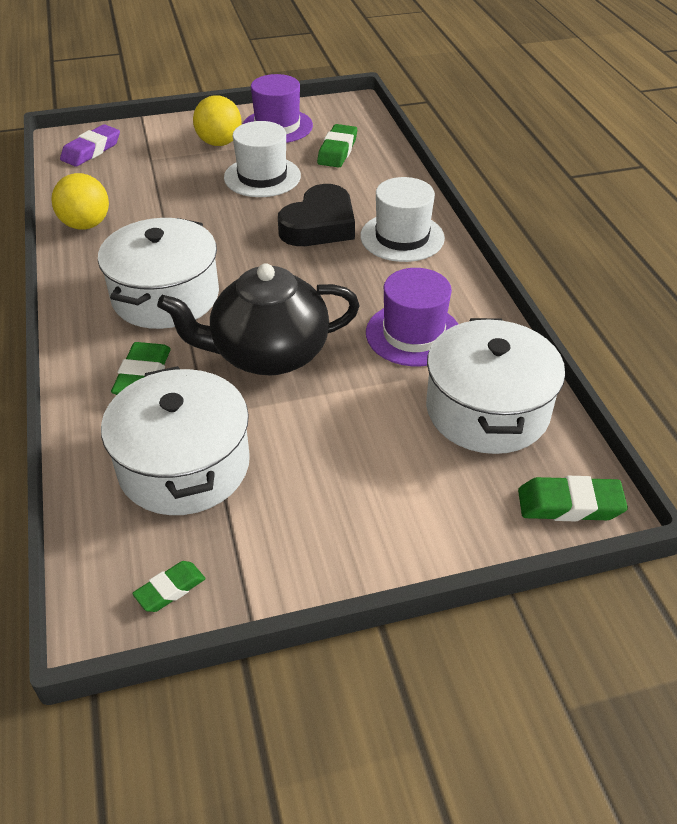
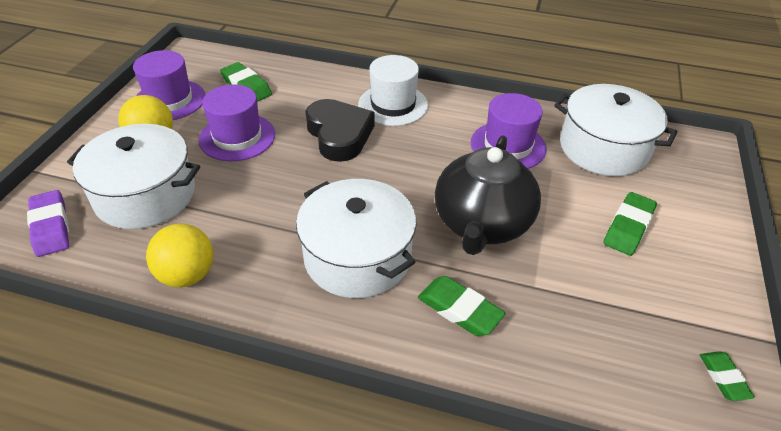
camera: 60 degrees left, 0 degrees up
(184, 465) = (588, 321): white pot -> white pot (145, 195)
(262, 177) = (237, 137): white hat -> purple hat
(569, 504) = (700, 154): green eraser -> green eraser (628, 227)

